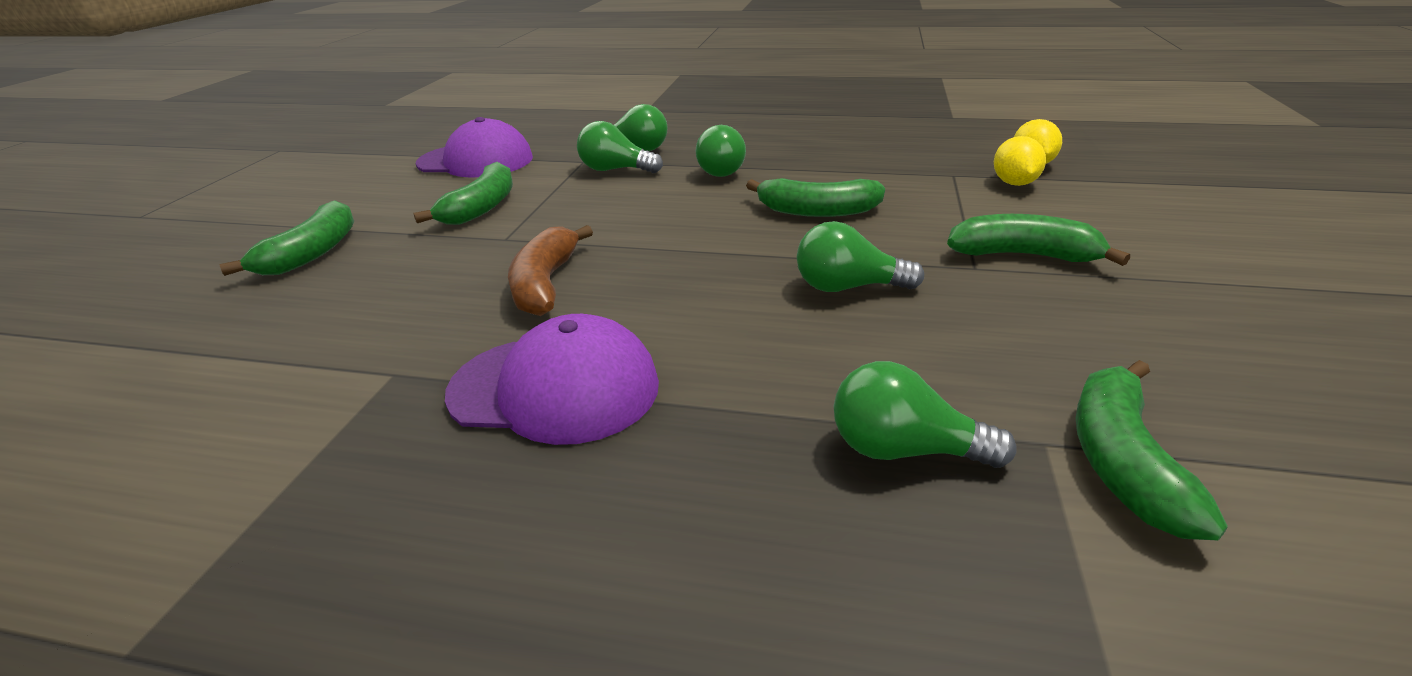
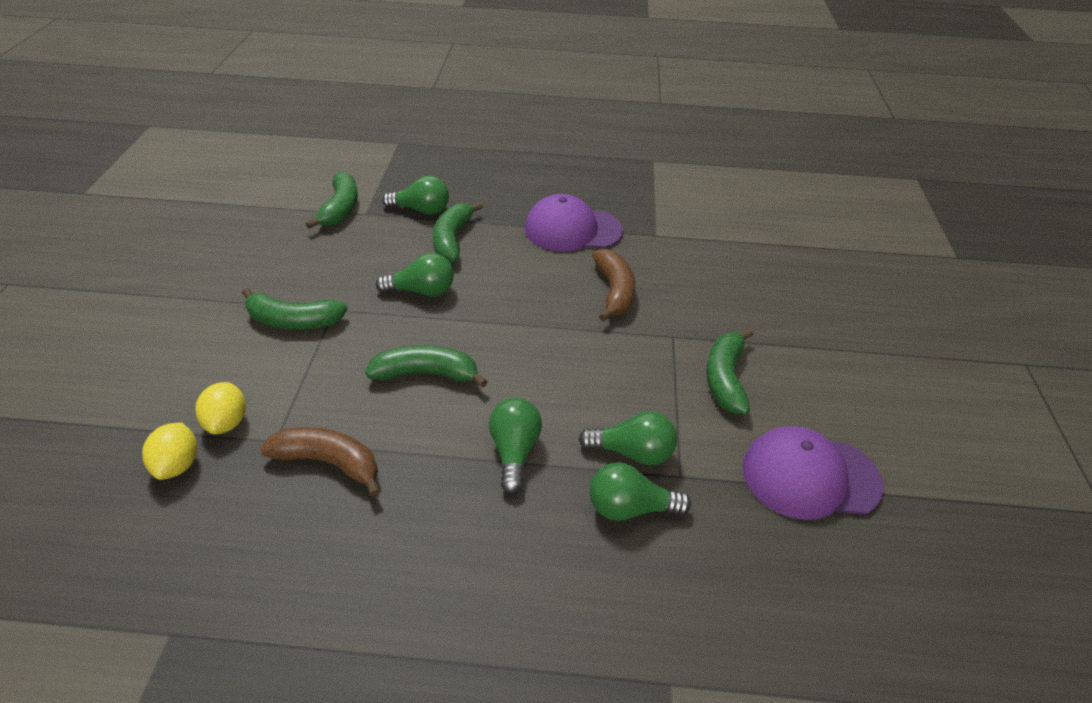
camera: 170 degrees right, 10 degrees up
(312, 253) = (806, 318): green banana -> green banana (452, 239)
(892, 165) = (329, 463): none -> brown banana

